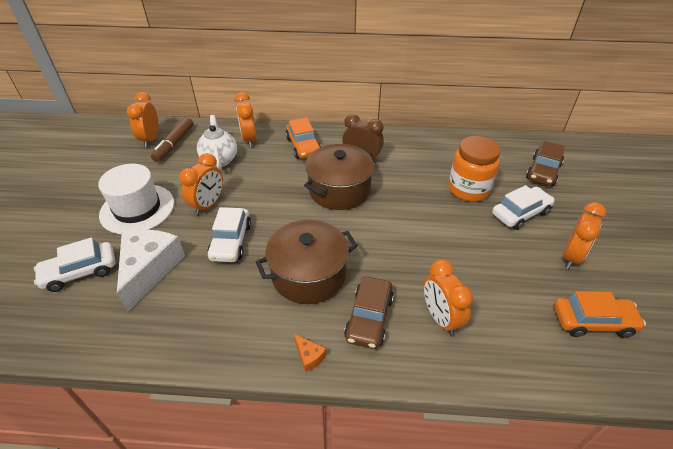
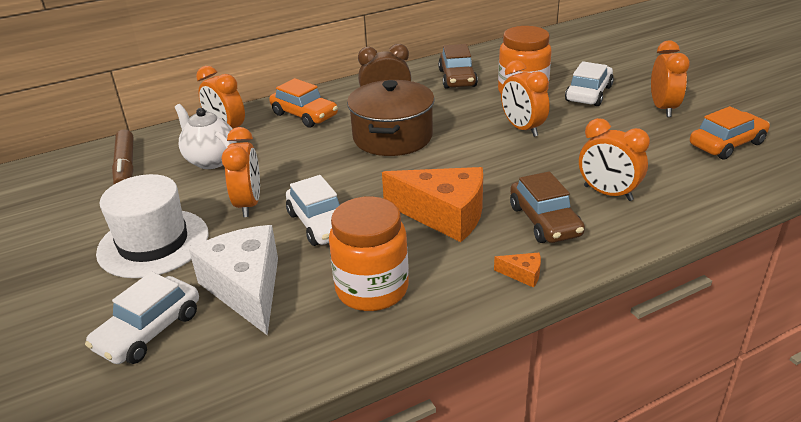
camera: 30 degrees left, 10 degrees down
(150, 139) = (82, 174): orange clock -> orange clock (522, 128)
(210, 311) = (372, 289): none -> orange jar
(309, 275) = (444, 215): brown pot -> orange cheese
(543, 171) = (573, 57): brown car -> brown car (457, 78)

